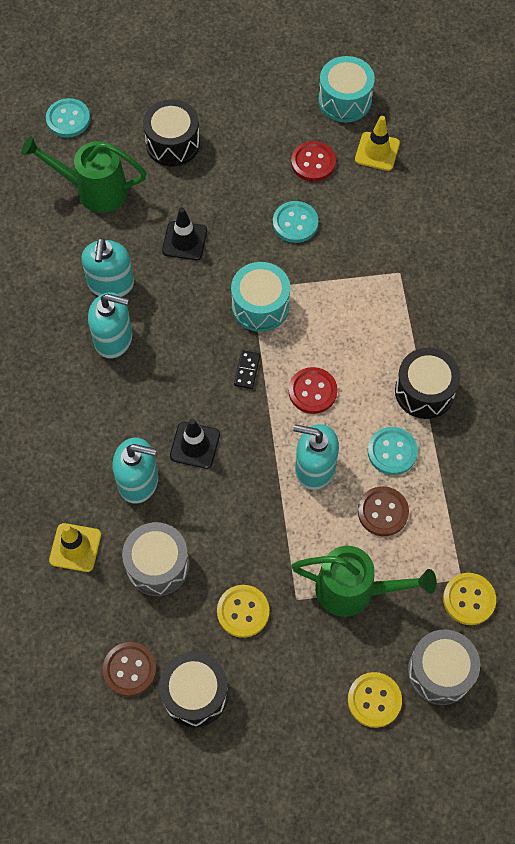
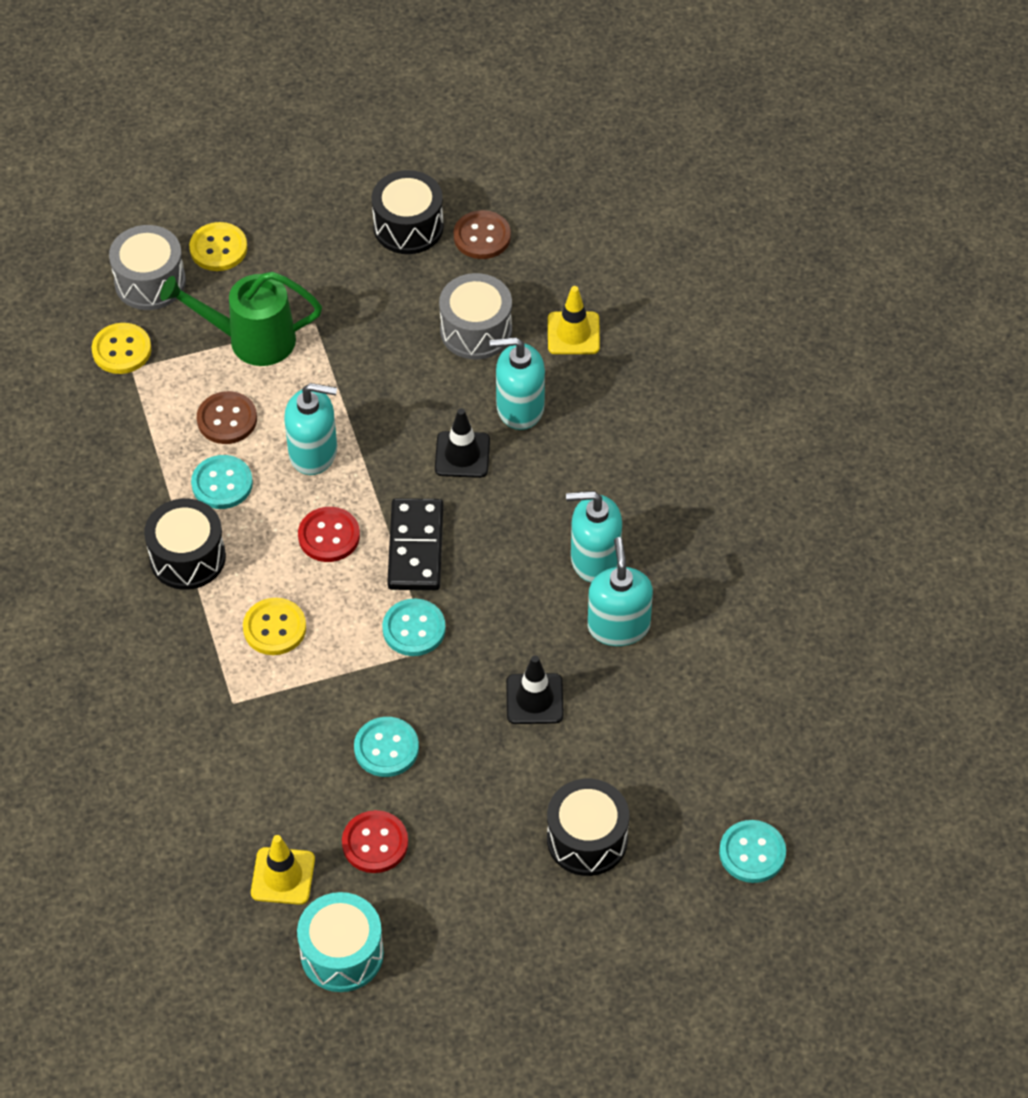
camera: 170 degrees right, 10 degrees down
(94, 190) = (680, 750): green watering can -> none
(243, 611) = (372, 303): yellow button -> yellow button (274, 628)
(247, 370) = (416, 547): black domino -> black domino, size x2.07
(260, 306) = (414, 629): turquoise drum -> turquoise button

